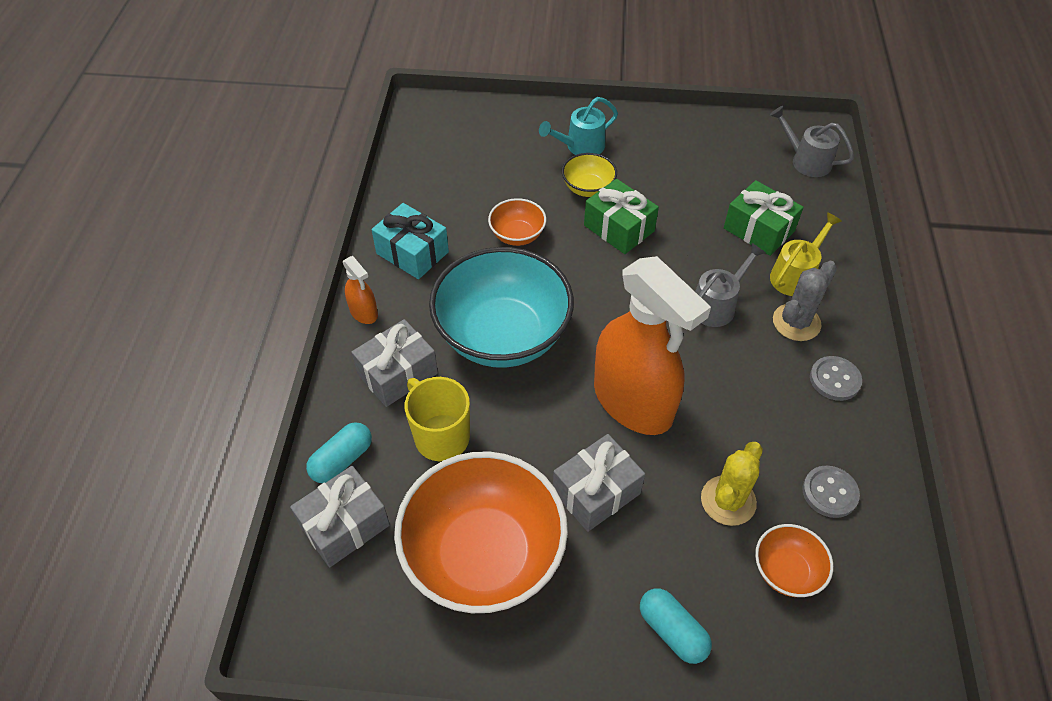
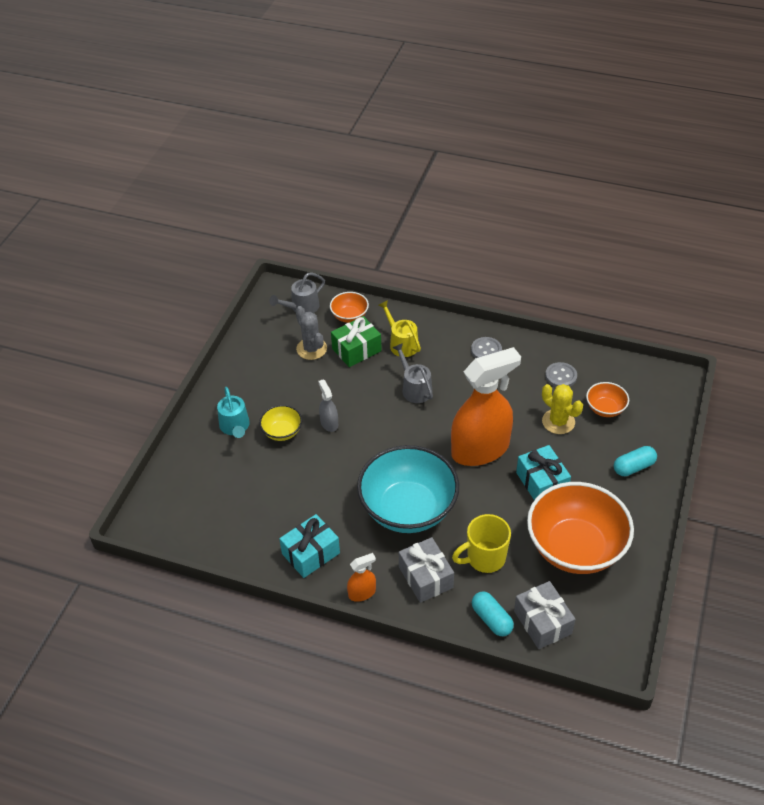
camera: 75 degrees left, 5 degrees down
(517, 235) = (315, 484): orange bowl -> orange bowl (349, 316)
(596, 492) = (542, 482): grey gift -> turquoise gift
(619, 228) = (329, 423): green gift -> grey spray bottle
(796, 322) = (439, 354): grey cactus -> grey cactus (311, 349)

